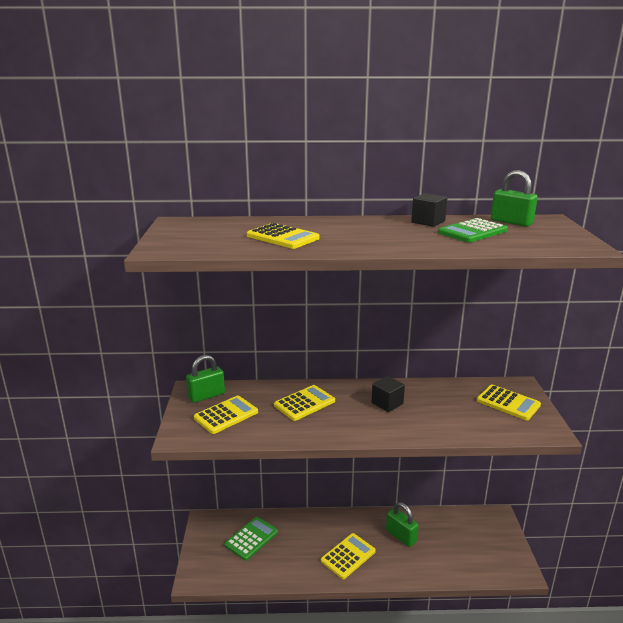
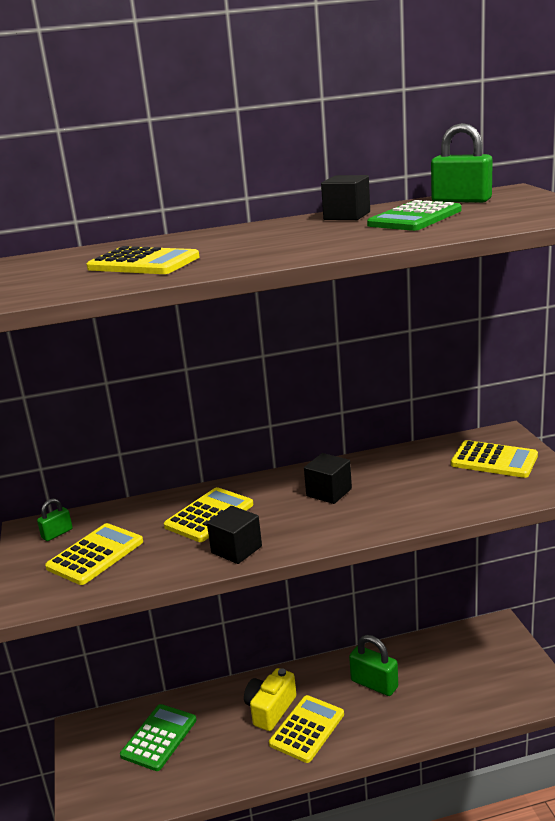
camera: 10 degrees left, 0 degrees up
(206, 396) = (57, 533): green padlock -> green padlock, size x0.56
(315, 431) = (236, 550): none -> black cube
(327, 537) = (270, 709): none -> yellow camera

